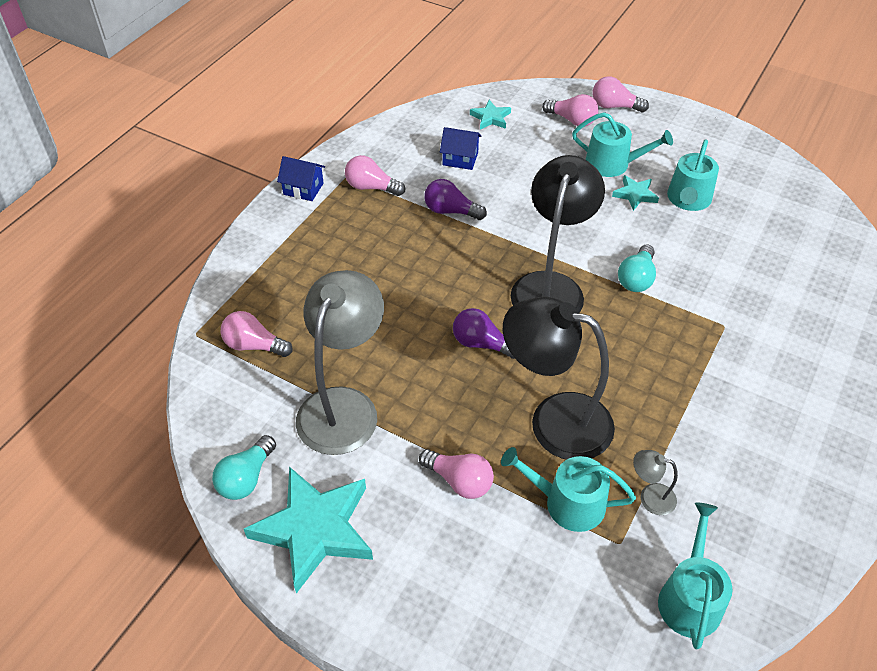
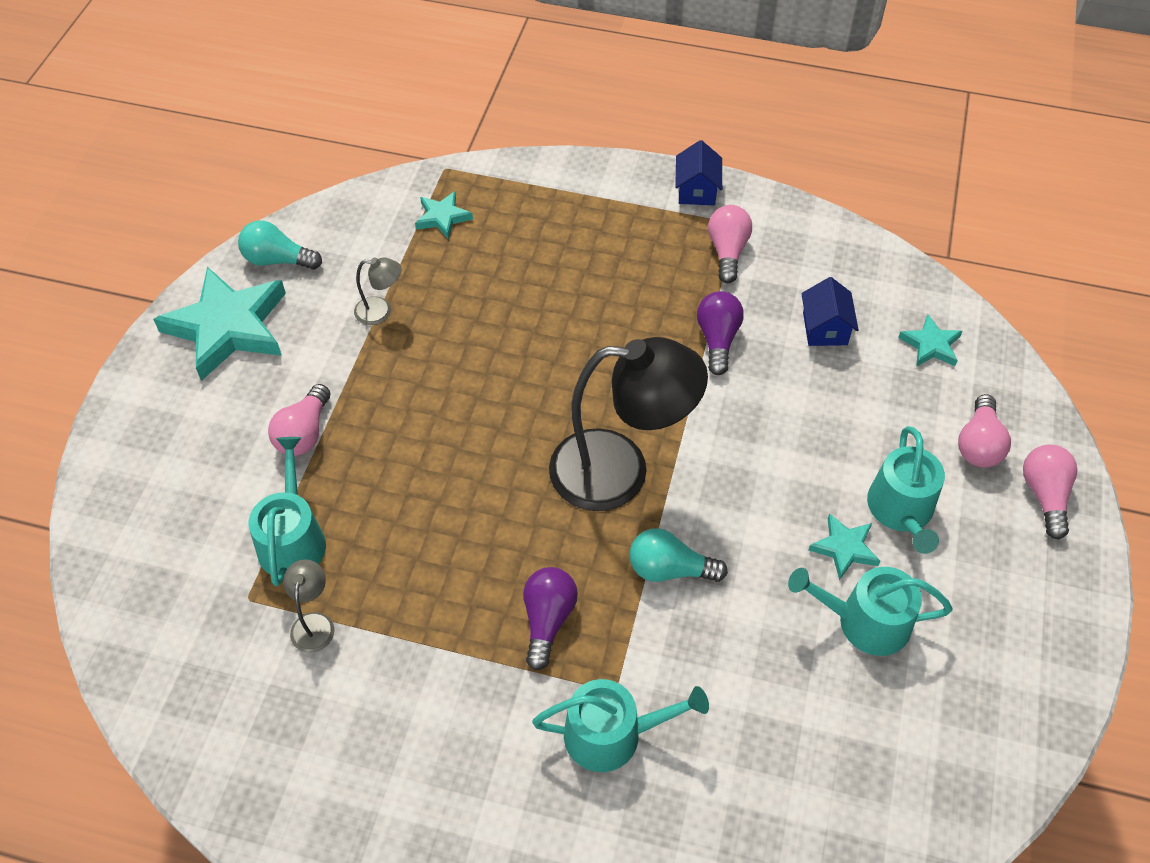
camera: 75 degrees right, 5 degrees up
(254, 345) = (442, 217): pink light bulb -> turquoise star
(344, 406) = (381, 311): grey lamp -> grey lamp, size x0.42
(482, 344) = (502, 416): purple light bulb -> purple light bulb (547, 620)
(554, 420) = (404, 509): black lamp -> none
(690, 597) = (188, 678): turquoise watering can -> turquoise watering can (613, 734)

